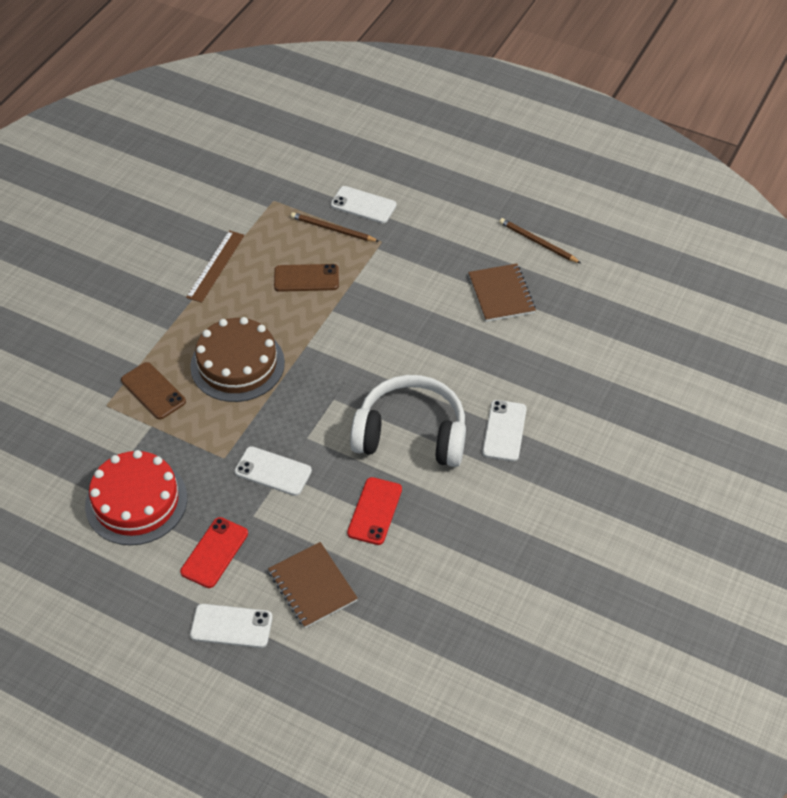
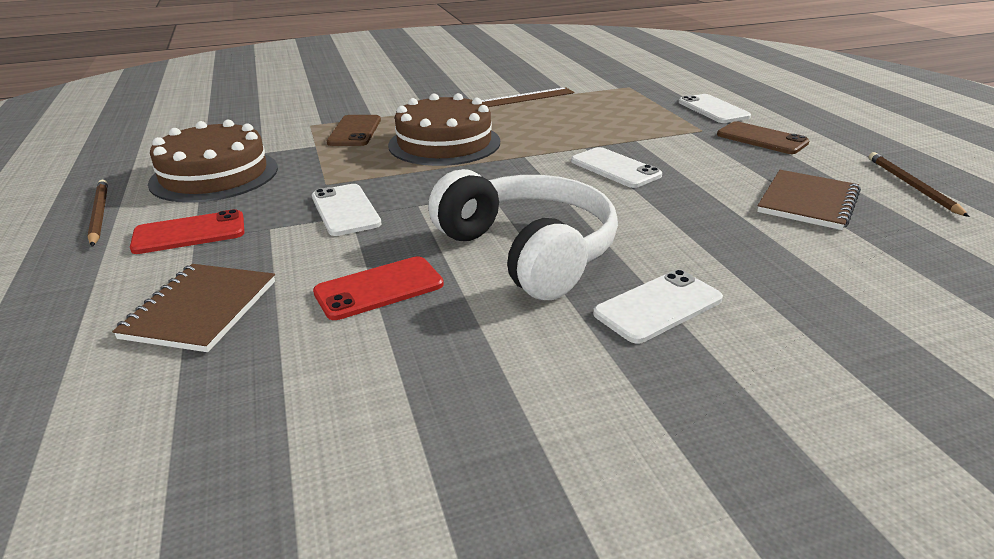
camera: 45 degrees right, 20 degrees down
(136, 501) = (214, 175): red cake -> brown cake
(231, 626) = (79, 291): white phone -> white phone (615, 168)
(306, 278) = (591, 125): brown phone -> brown phone (761, 139)
(332, 229) = (660, 111): brown pencil -> brown pencil (99, 214)

